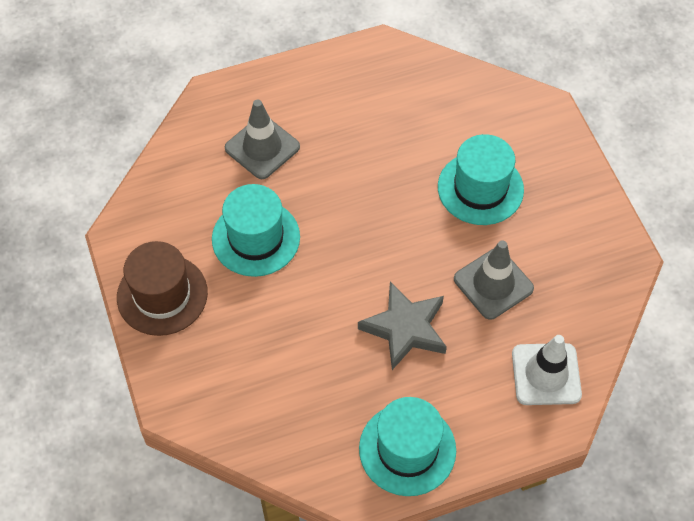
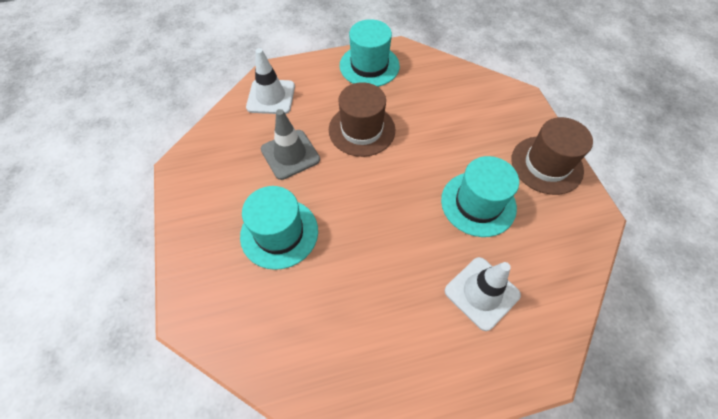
camera: 175 degrees left, 0 degrees up
(262, 147) = (481, 293): grey traffic cone -> white traffic cone
(405, 328) = (362, 130): grey star -> brown hat

